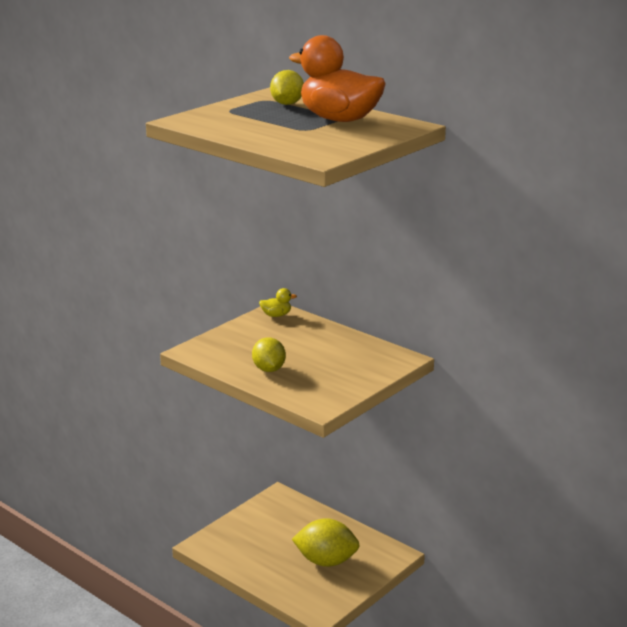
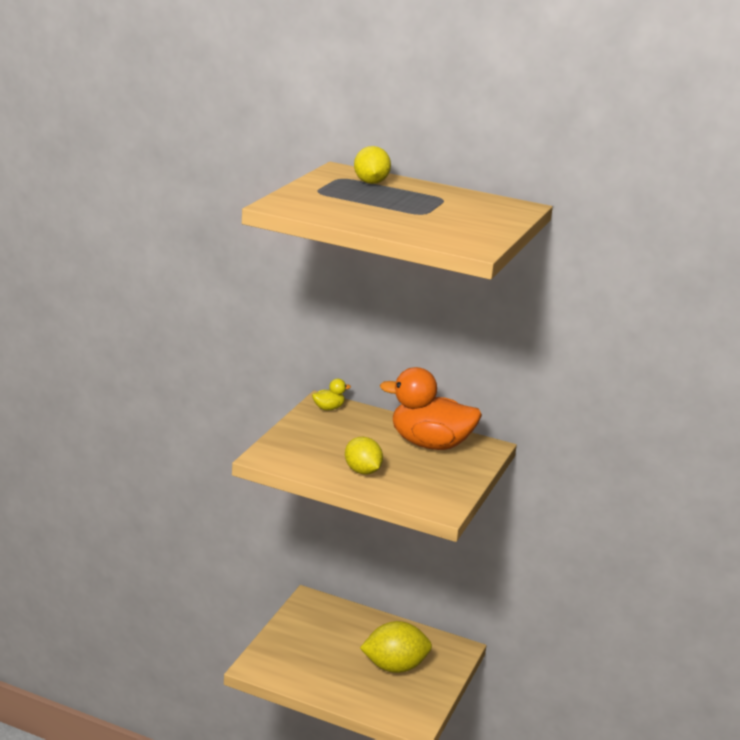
camera: 20 degrees left, 0 degrees up
(339, 119) = (444, 201): orange duck -> orange duck (430, 444)

